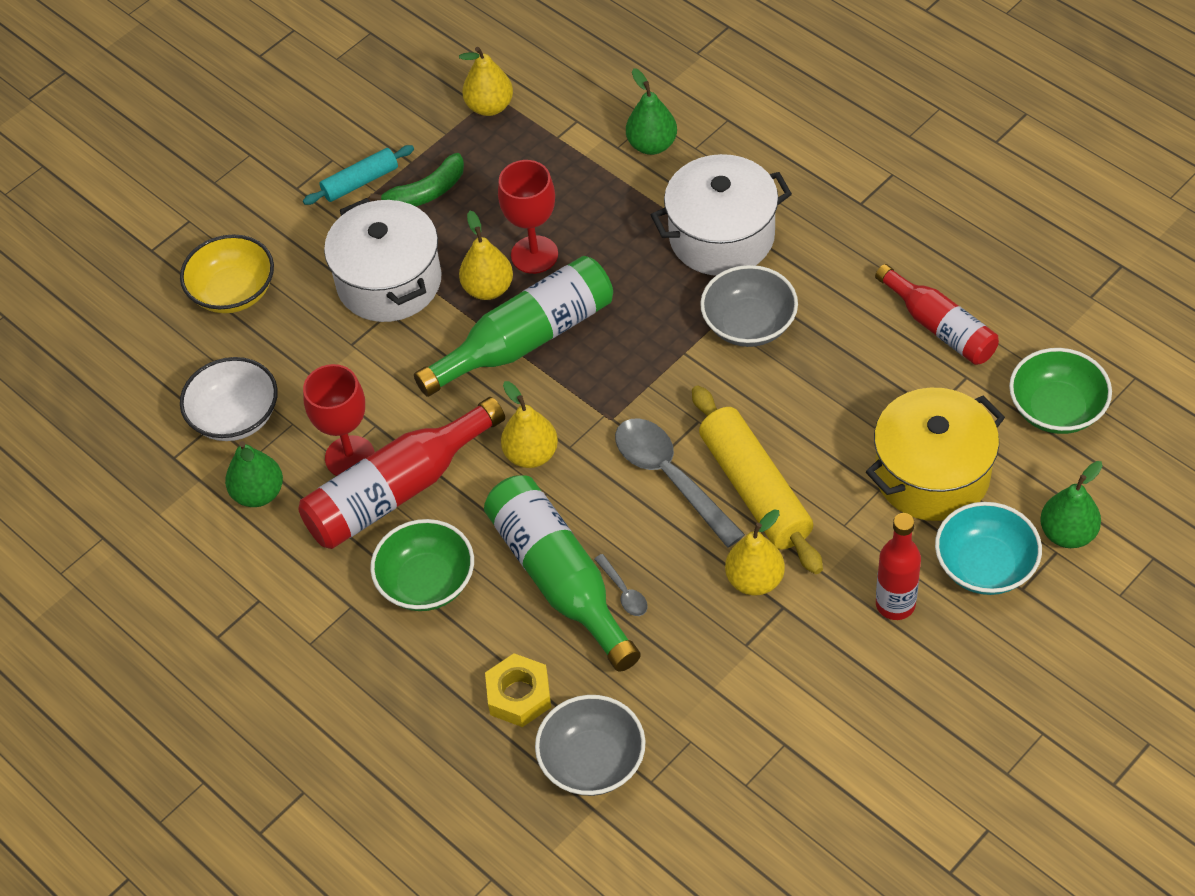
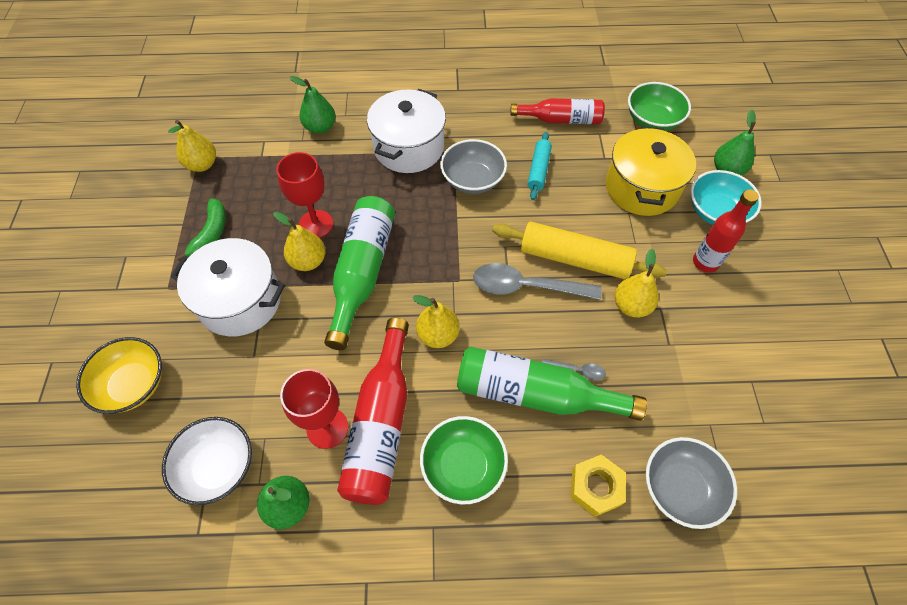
camera: 50 degrees left, 5 degrees up
(360, 182) = (159, 256): turquoise rolling pin -> turquoise rolling pin (538, 170)

